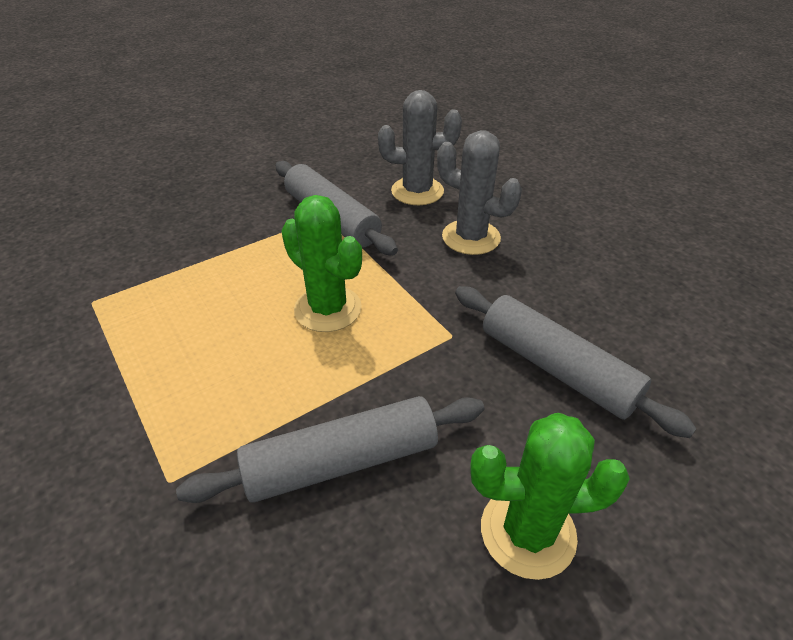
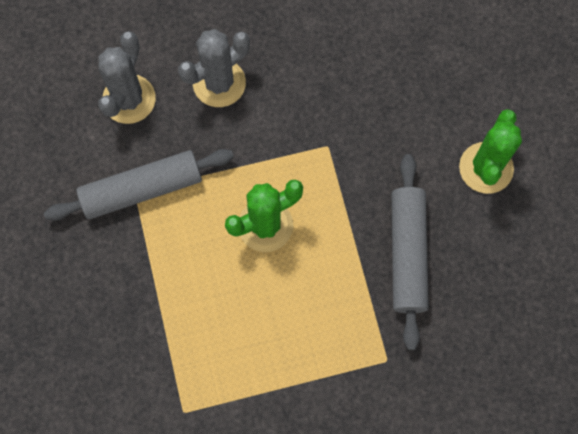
camera: 70 degrees left, 30 degrees up
(556, 368) = (382, 92): grey rolling pin -> none

